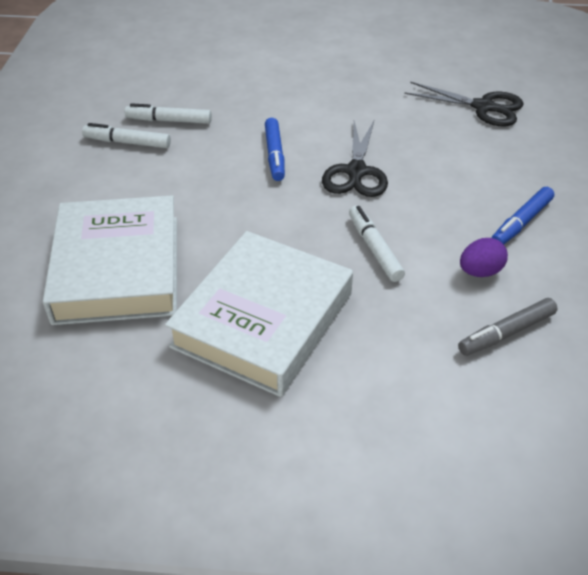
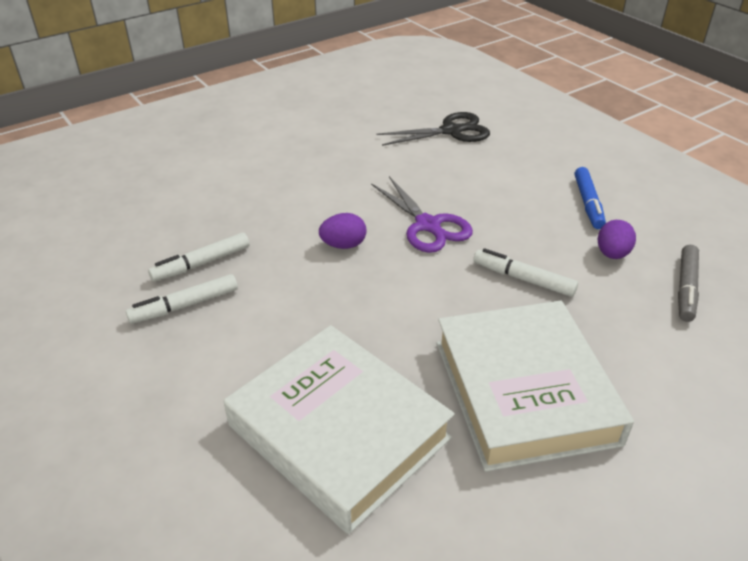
camera: 40 degrees left, 5 degrees down
(274, 155) = (343, 245): blue marker -> purple egg
(356, 172) = (428, 225): black scissors -> purple scissors

